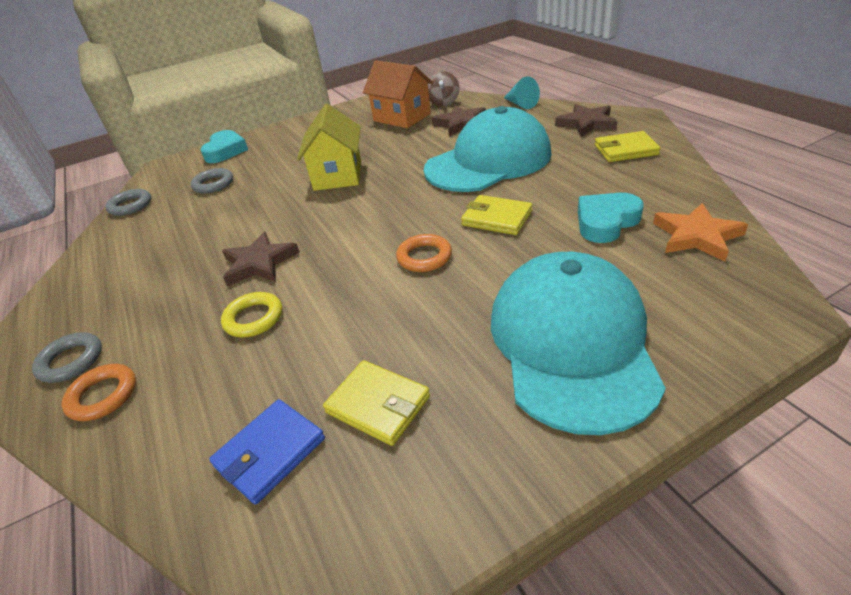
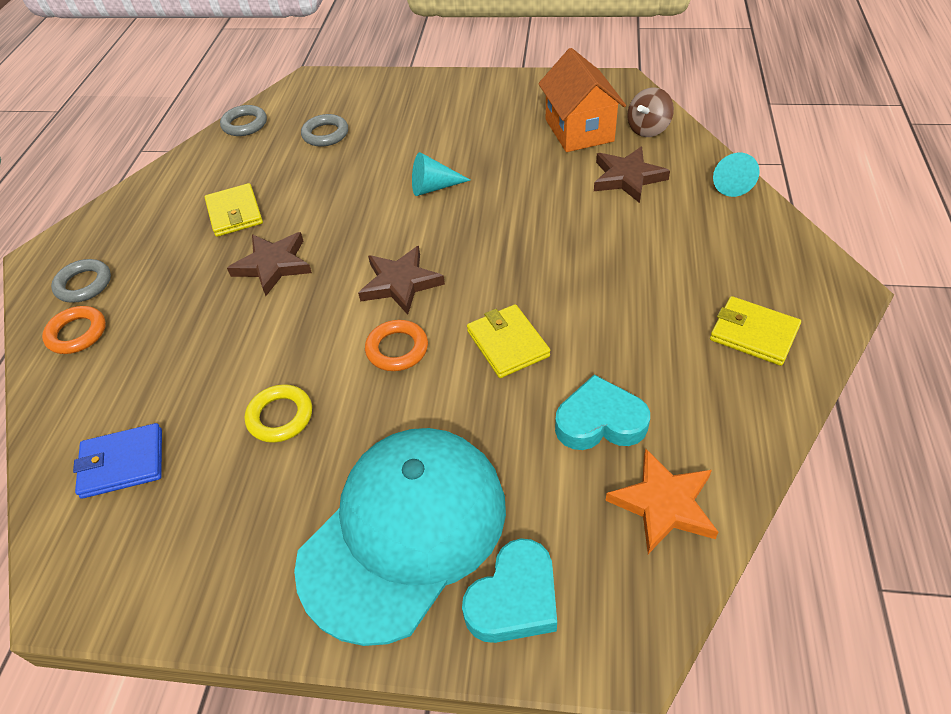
camera: 35 degrees right, 10 degrees up
(225, 151) = (374, 89): turquoise heart -> turquoise heart (514, 598)
(254, 318) = (218, 326): yellow ring -> yellow ring (280, 417)
(338, 175) = (434, 187): yellow house -> turquoise cone
(378, 404) = (217, 477): yellow wallet -> yellow wallet (234, 213)
(488, 161) = (589, 257): turquoise cap -> none
(586, 123) = (764, 262): brown star -> brown star (400, 283)

